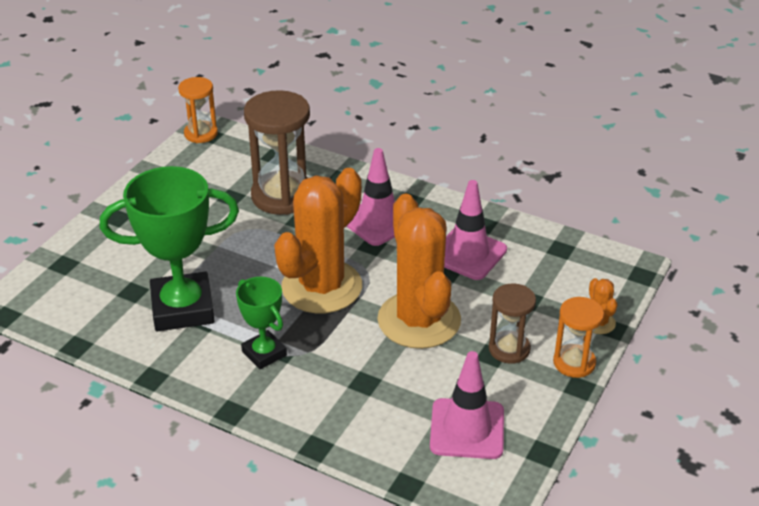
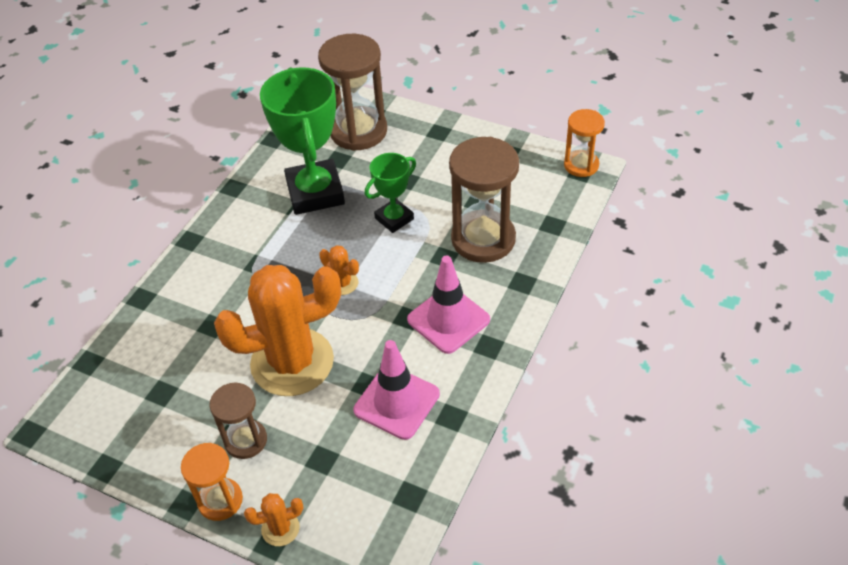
camera: 90 degrees right, 10 degrees up
(91, 275) = (358, 131): none -> brown hourglass
(264, 353) = (255, 252): green trophy -> green trophy (394, 218)
(321, 287) = (342, 283): orange cactus -> orange cactus, size x0.41
(467, 429) = (143, 405): pink traffic cone -> none

